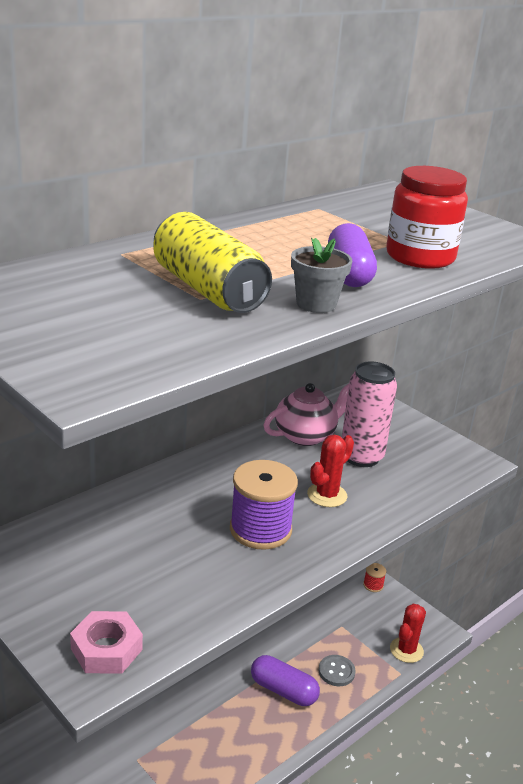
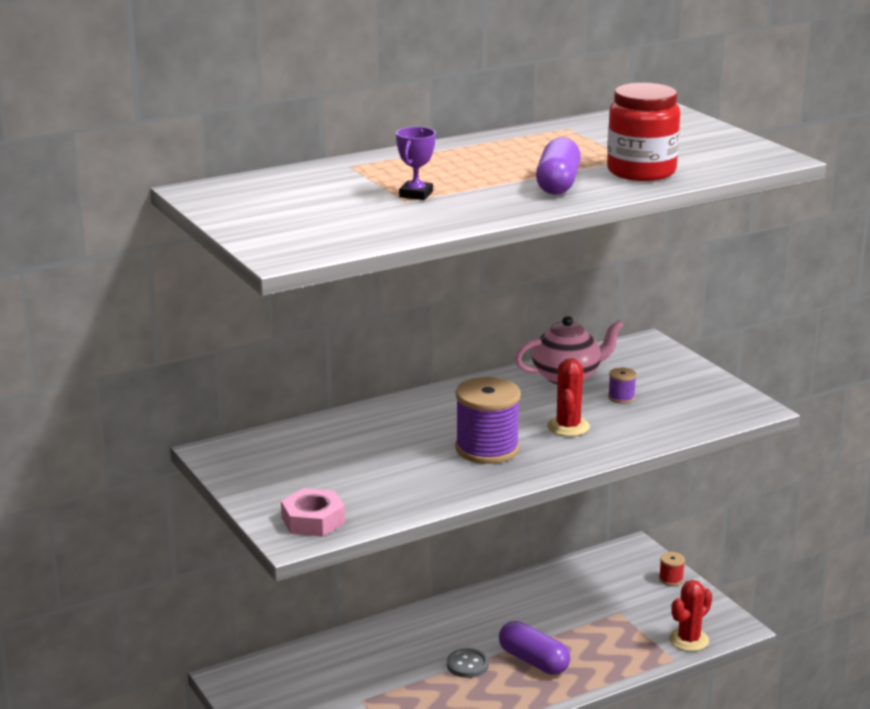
camera: 15 degrees right, 5 degrees down
(208, 290) = (416, 194): yellow can -> purple trophy
(316, 304) = (509, 206): grey flower pot -> none
(327, 495) = (568, 427): red cactus -> red cactus turned 45 degrees counterclockwise
(336, 671) = (599, 651): grey button -> grey button (467, 665)
(361, 457) = (621, 397): pink can -> purple spool

